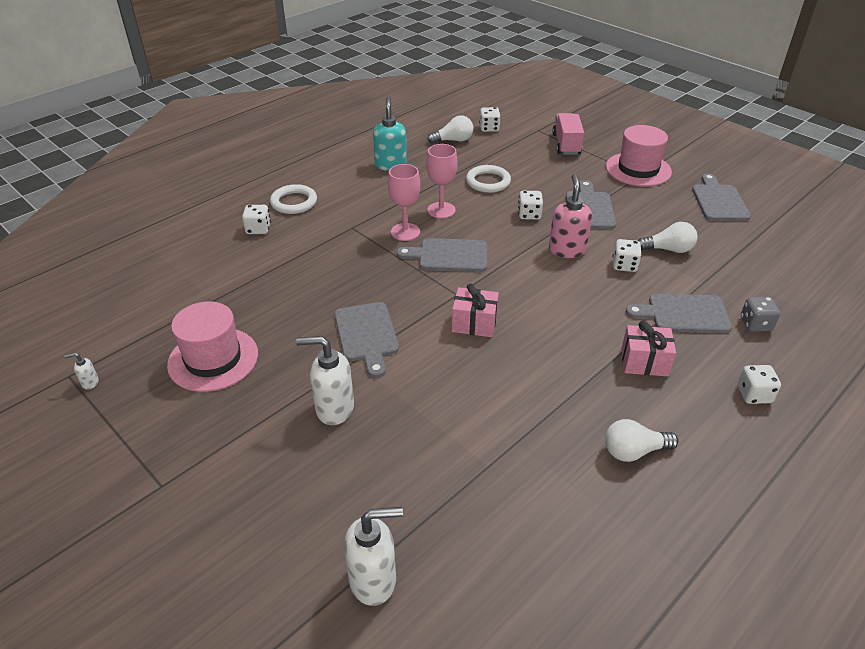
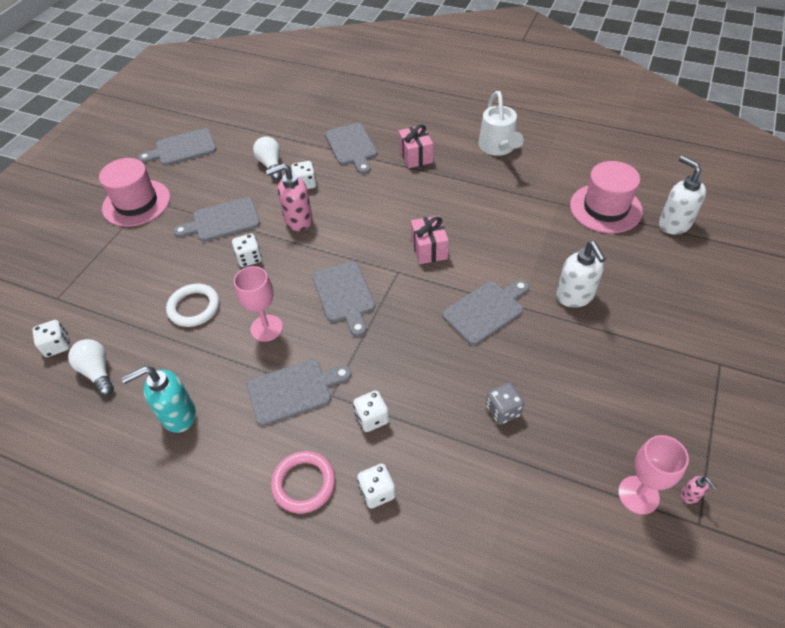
camera: 110 degrees left, 10 degrees up
(90, 382) = (690, 495): white soap dispenser -> pink soap dispenser
(213, 359) = (589, 408): pink hat -> pink hat (605, 208)
(294, 202) = (304, 483): white ring -> pink ring
(370, 212) = (294, 391): none -> grey cutting board
(405, 232) = (320, 343): pink goblet -> pink goblet (638, 495)
(566, 144) = (90, 265): pink truck -> none
(633, 451) = (498, 148): white light bulb -> white watering can
(754, 394) = (416, 111): white dice -> white dice (372, 418)
(755, 324) = (345, 116): grey dice -> grey dice (503, 411)

